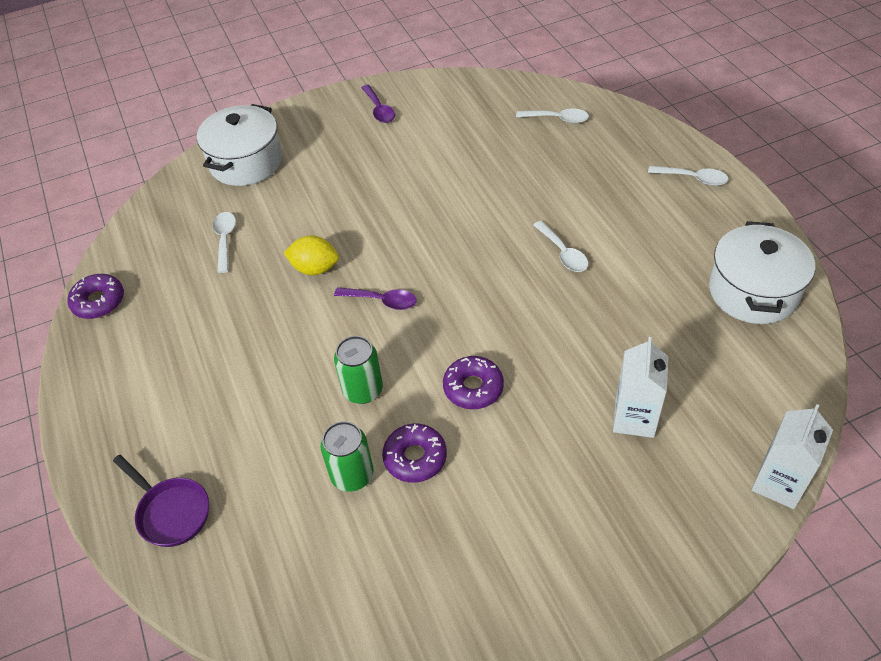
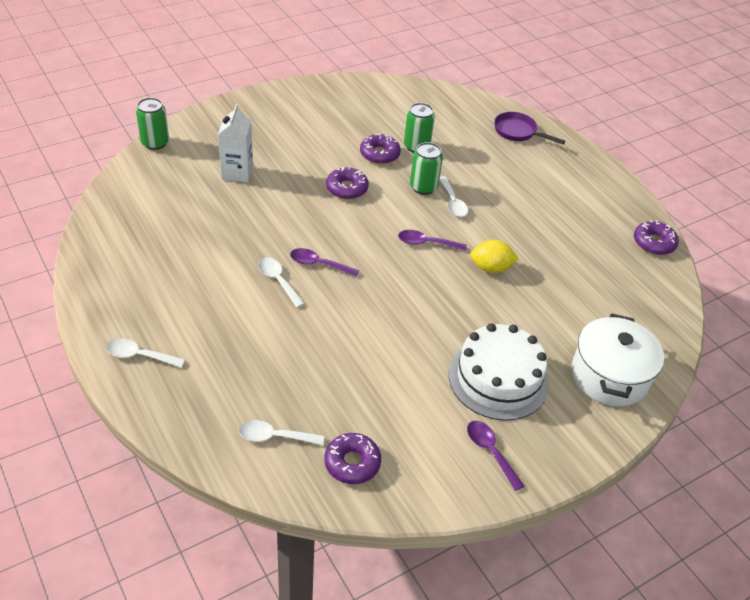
camera: 165 degrees right, 5 degrees down
(225, 240) = (582, 293): white spoon -> white spoon (453, 202)
(351, 160) = (498, 379): none -> white cake
(493, 103) = (352, 463): none -> purple donut
(516, 273) = (319, 264): none -> purple spoon
(753, 291) = (124, 250): white pot -> none
(778, 483) = (155, 143): white carton -> green can

